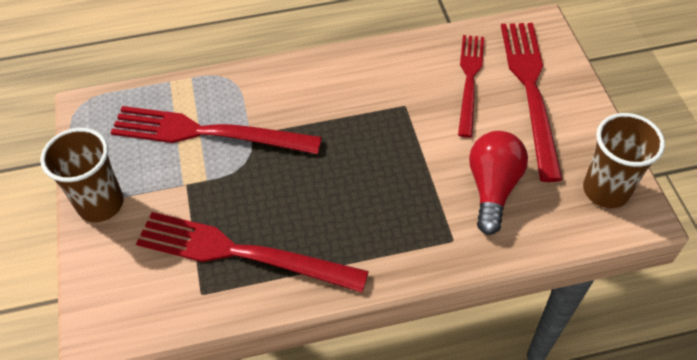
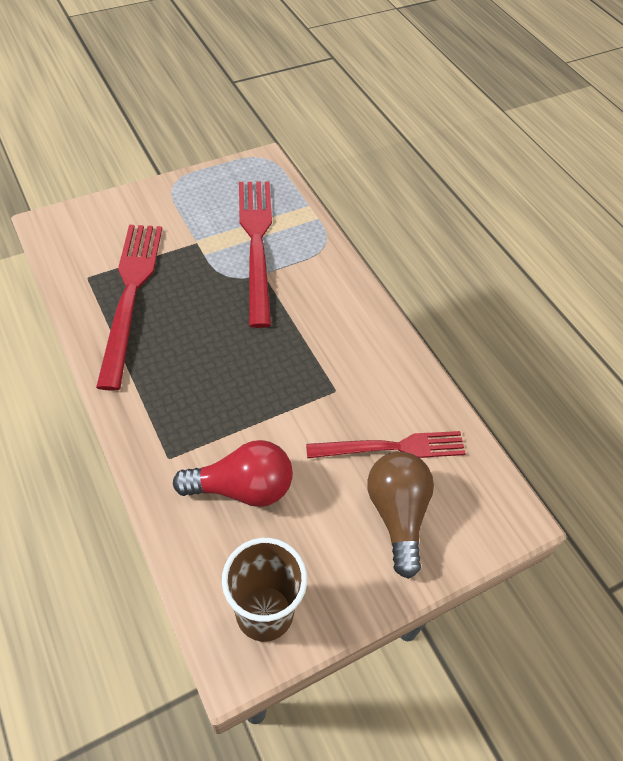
camera: 70 degrees right, 0 degrees up
(101, 204) = (166, 196): brown cup -> none
(530, 91) = (397, 514): red fork -> brown light bulb

